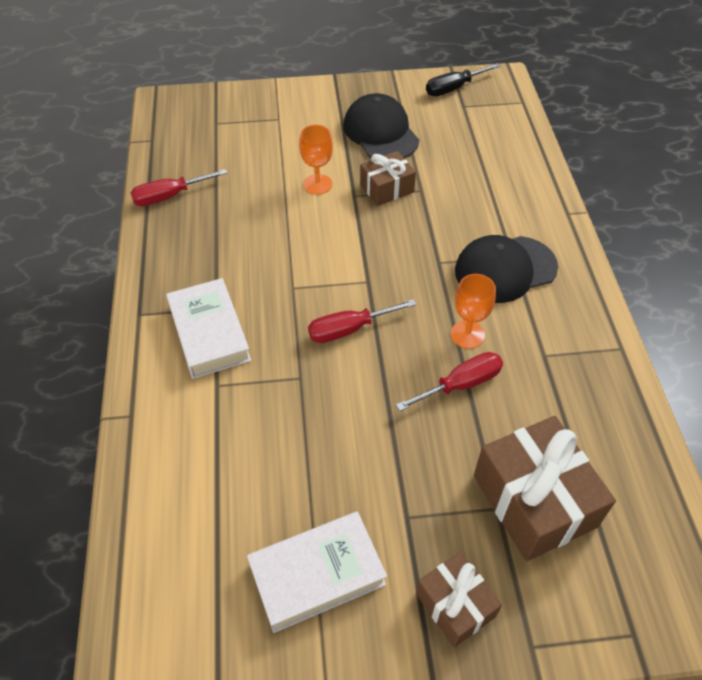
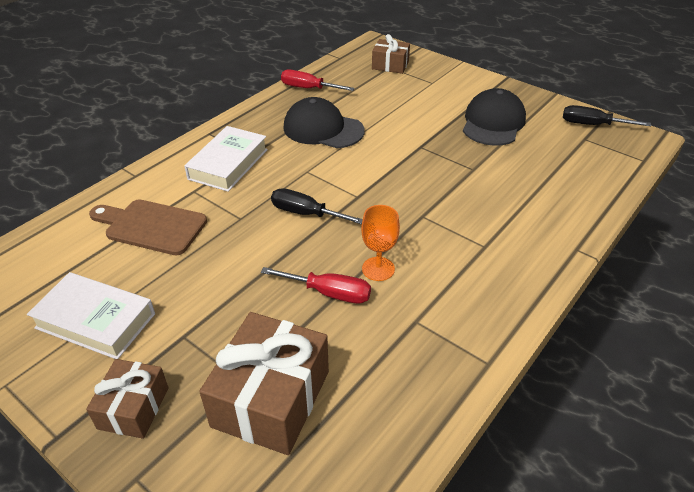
camera: 45 degrees right, 10 degrees down
(230, 451) = (151, 226): none -> brown cutting board
(317, 184) = (405, 128): orange goblet -> none
(349, 329) = (306, 213): red screwdriver -> black screwdriver
(386, 188) = (449, 155): brown gift -> brown gift (390, 65)
(505, 269) = (467, 250): black cap -> black cap (323, 129)

